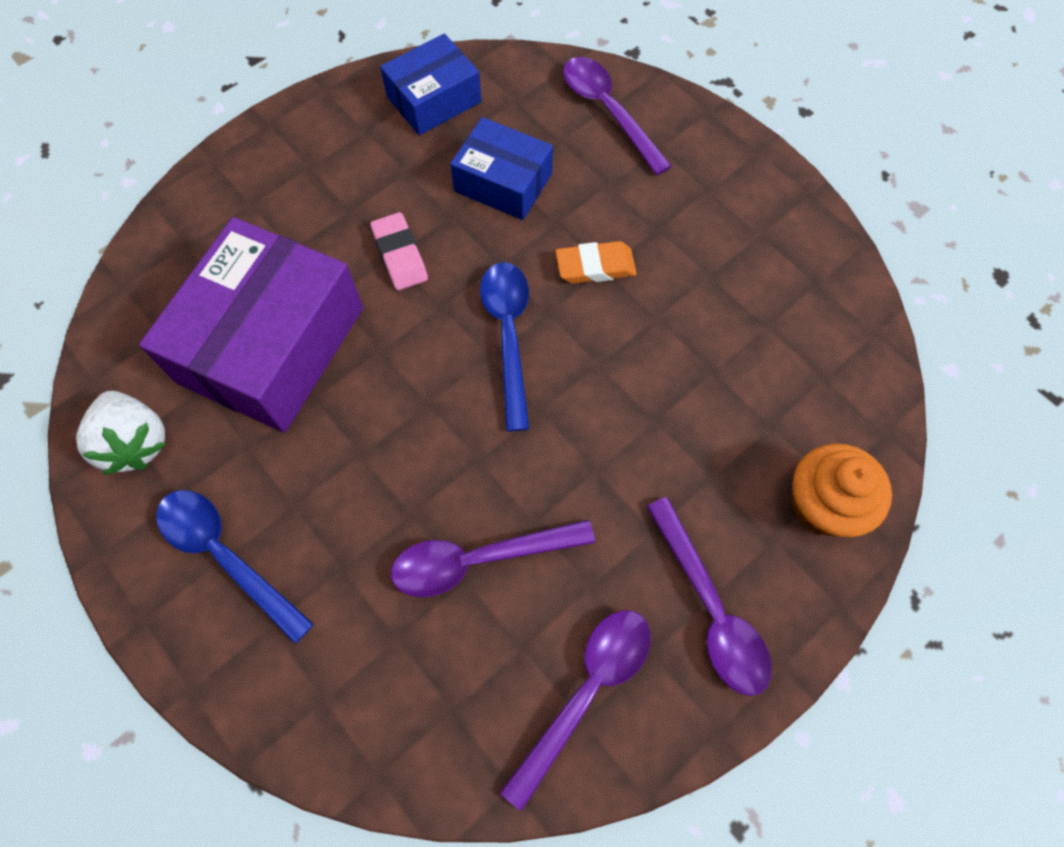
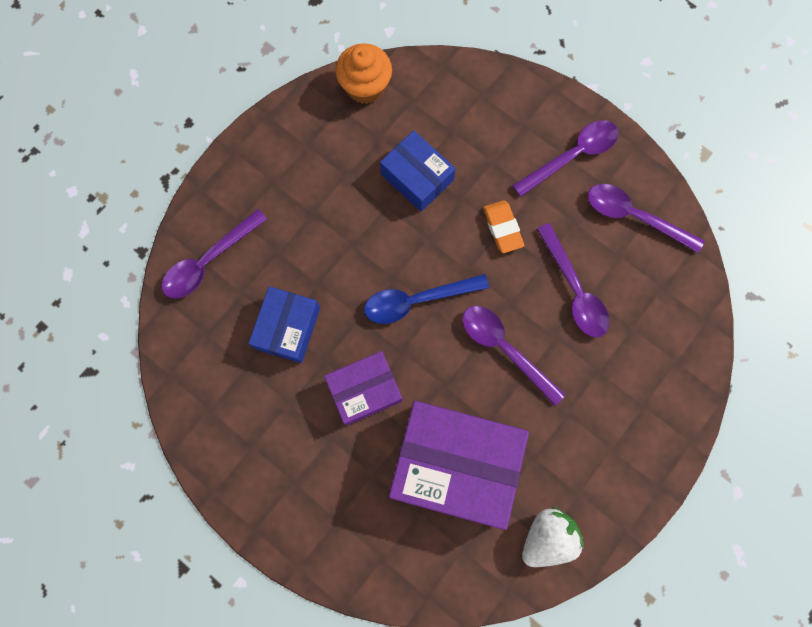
camera: 100 degrees left, 10 degrees up
(226, 556) = (608, 447): blue spoon -> none
(400, 255) = (364, 390): pink eraser -> purple box
(411, 438) = (505, 349): none -> purple spoon
(434, 99) = (212, 398): blue box -> blue box (417, 177)
(595, 266) = (351, 251): orange eraser -> orange eraser (502, 228)
(823, 505) = (496, 99): orange cupcake -> orange cupcake (365, 87)

